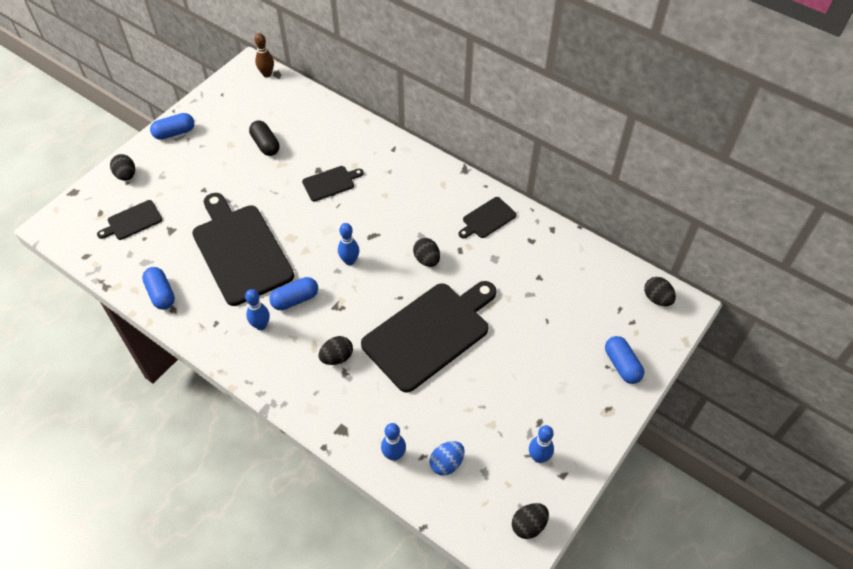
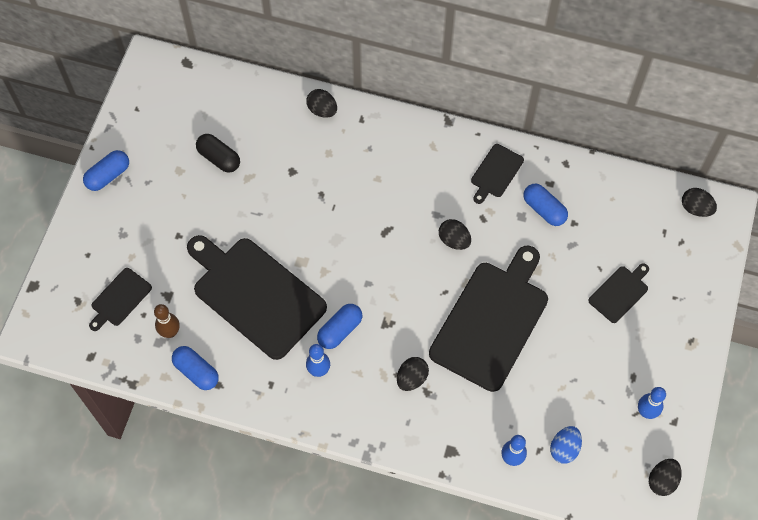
camera: 20 degrees left, 10 degrees up
(126, 175) = (82, 246): black egg -> black egg (322, 110)
(267, 74) = (175, 66): brown bowling pin -> brown bowling pin (170, 332)
(330, 183) = (313, 183): black cutting board -> black cutting board (620, 292)
(349, 261) = (375, 268): blue bowling pin -> none
(622, 365) = (687, 291): blue capsule -> blue capsule (544, 209)

